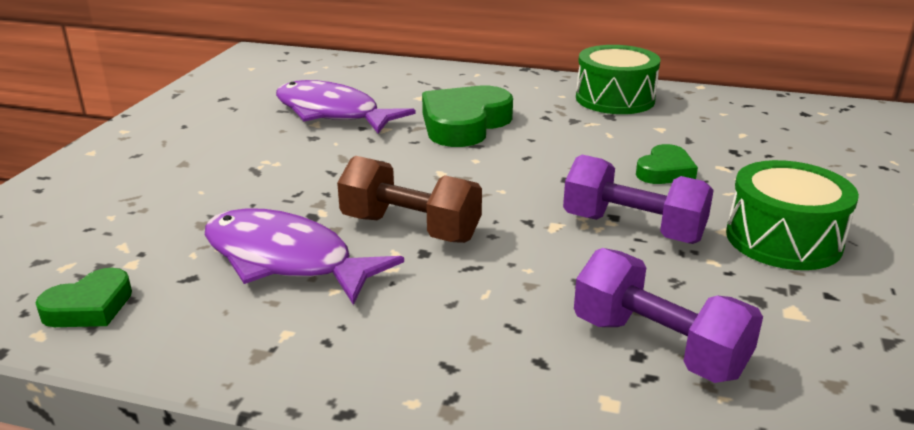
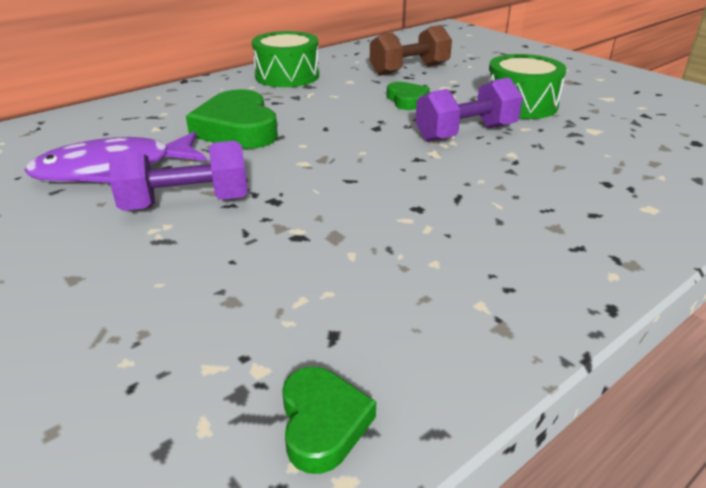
camera: 55 degrees left, 5 degrees up
(285, 260) = (361, 272): purple fish -> none
(410, 228) = (376, 202): brown dumbbell -> brown dumbbell (409, 70)
(658, 347) = (603, 174): purple dumbbell -> purple dumbbell (186, 203)

